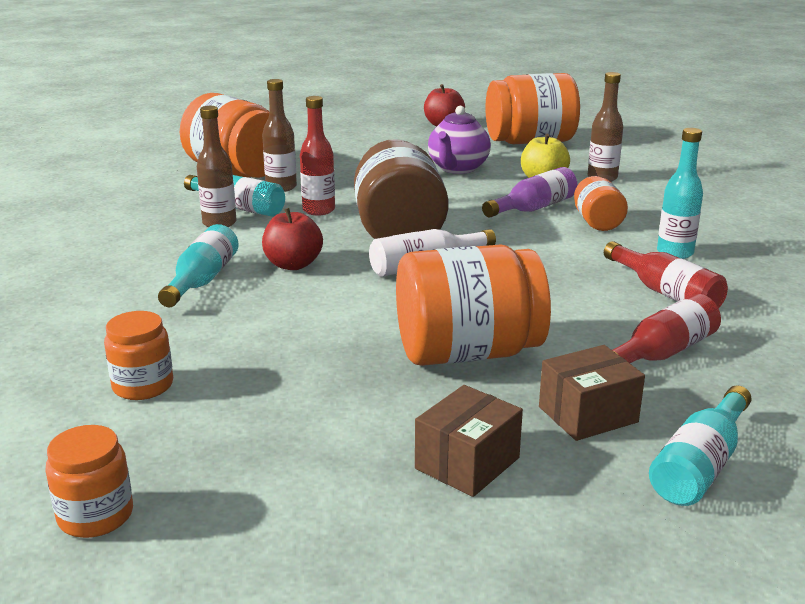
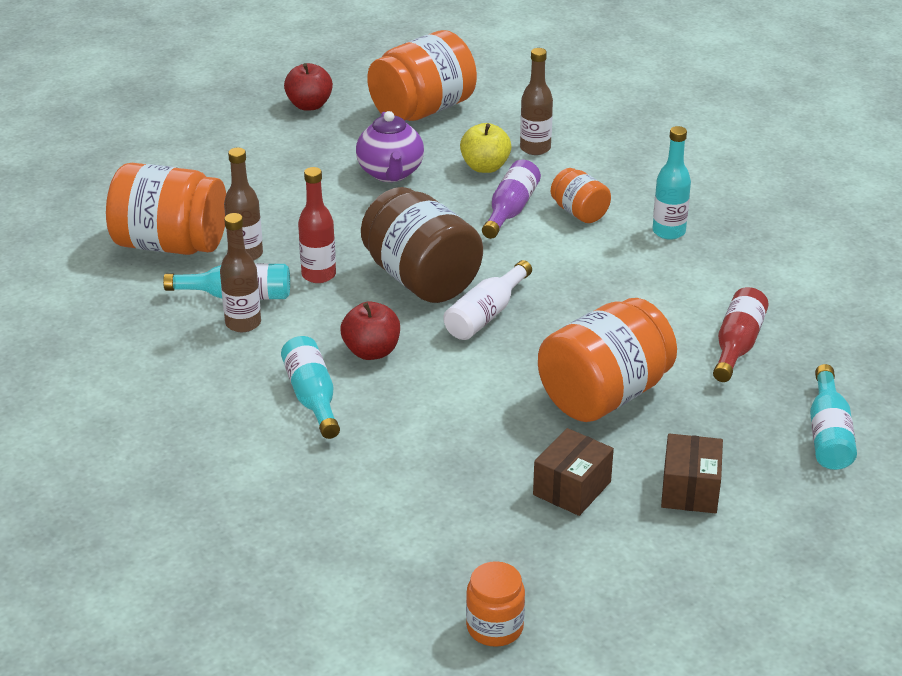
camera: 30 degrees left, 10 degrees up
(143, 386) = (396, 518): orange jar -> none
(588, 414) = (731, 420): brown box -> brown box (572, 488)
(666, 293) = (695, 281): red bottle -> none

